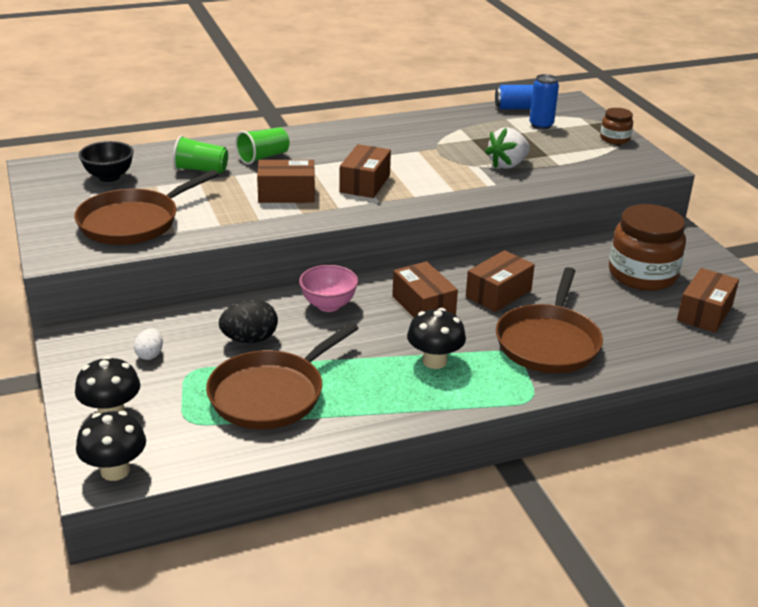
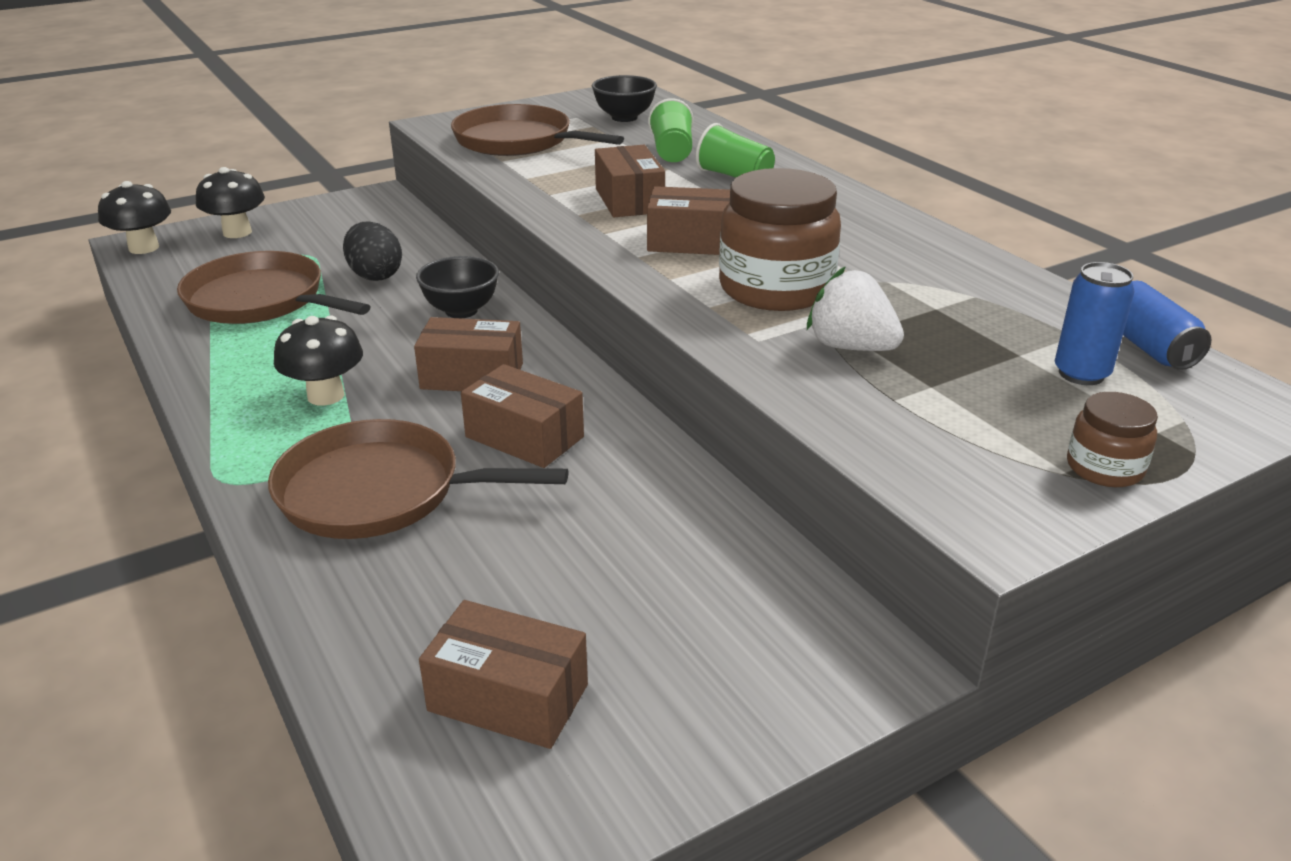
camera: 80 degrees right, 0 degrees up
(150, 355) = (342, 232): white egg -> none
(328, 305) = (461, 311): pink bowl -> black bowl
(423, 306) = (472, 376): brown box -> brown box turned 45 degrees clockwise
(642, 274) = (645, 604): brown jar -> brown jar (776, 288)

